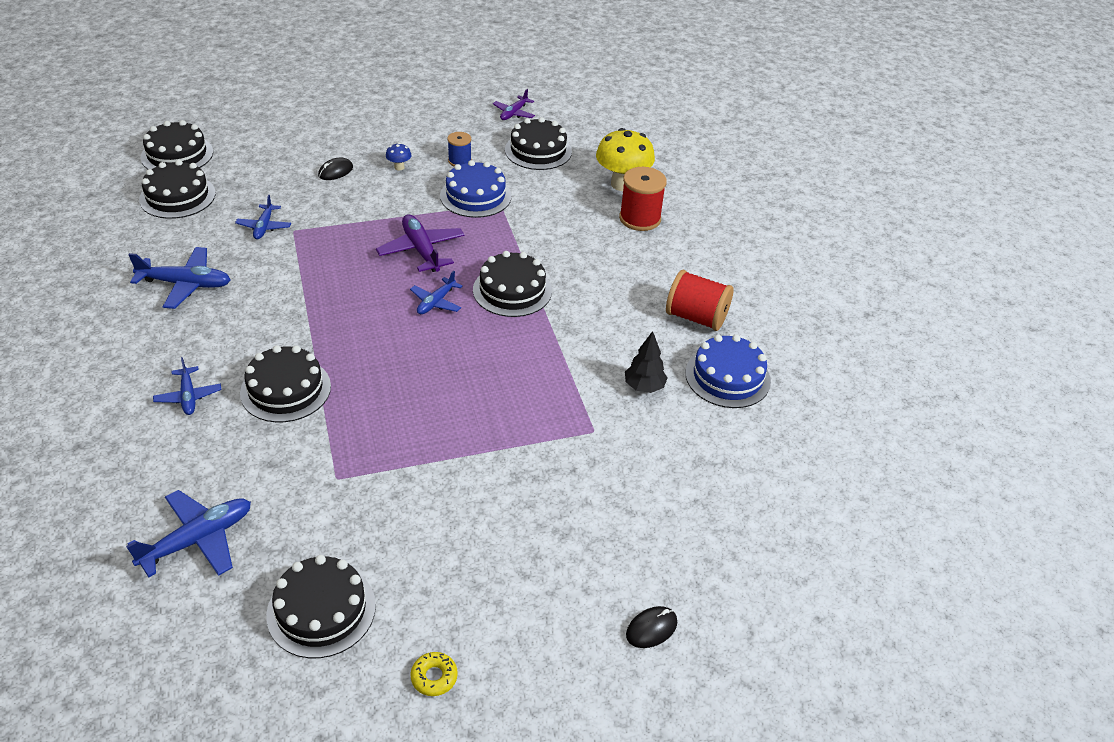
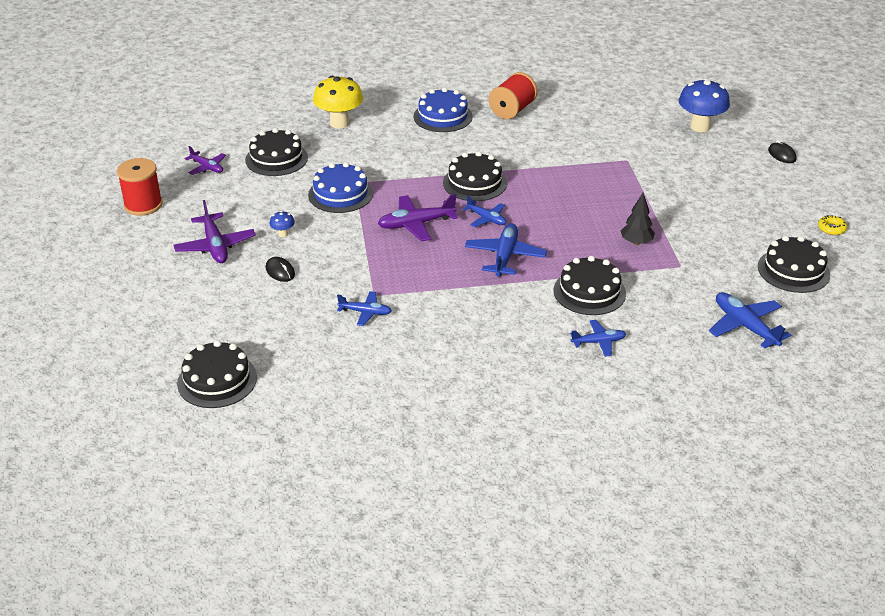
camera: 80 degrees left, 5 degrees down
(177, 196) = (300, 373): black cake -> none
(185, 284) = (449, 355): blue plane -> blue plane (505, 256)
(378, 132) = (215, 246): none -> purple plane
(459, 161) = (281, 200): blue spool -> none
(640, 218) = (389, 120): red spool -> red spool (143, 205)
(644, 387) = (584, 137): black tree -> black tree (636, 242)
(712, 521) = (700, 127): none -> blue mushroom
(727, 377) = (574, 106): blue cake -> blue cake (443, 116)

